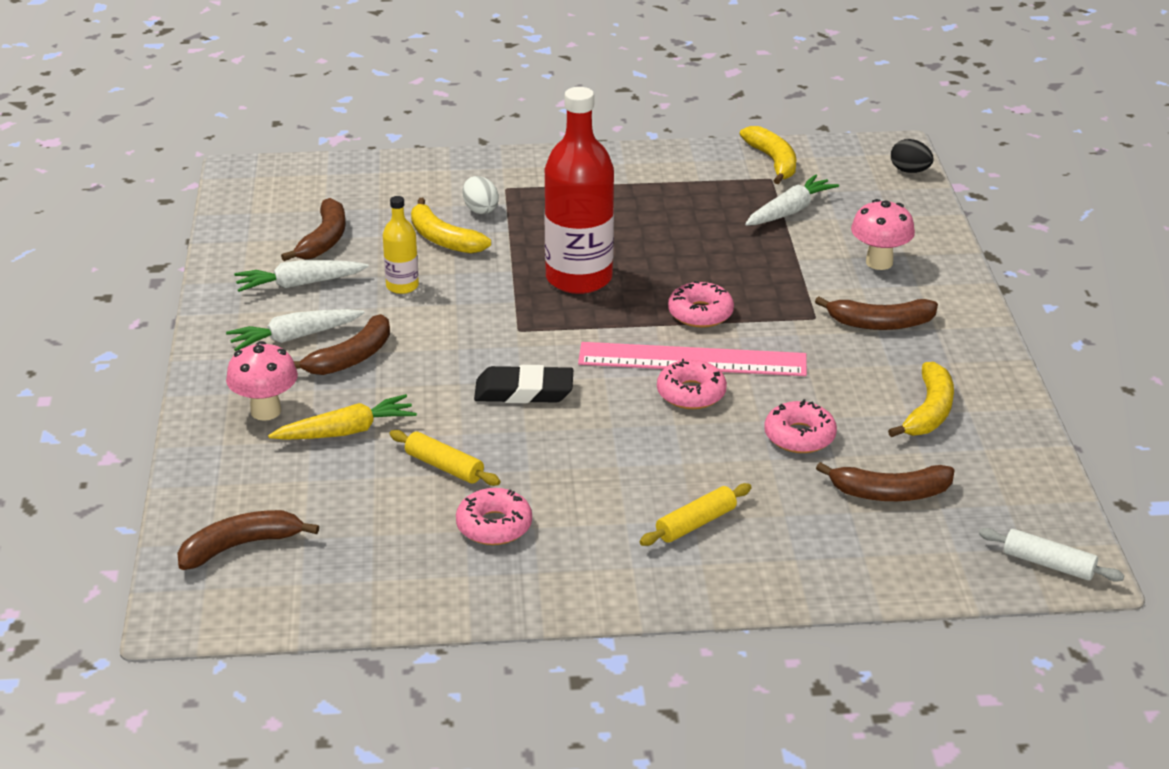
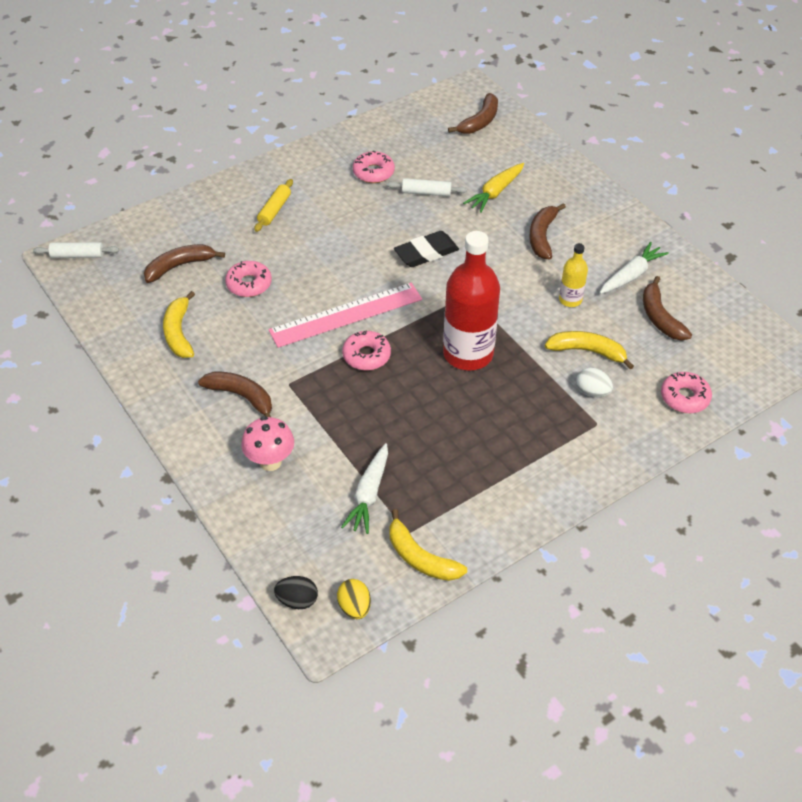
camera: 150 degrees right, 15 degrees up
(266, 411) = (548, 188): pink mushroom -> none
(294, 337) = (588, 237): white carrot -> none
(444, 467) = (426, 192): yellow rolling pin -> white rolling pin
(691, 393) = (330, 289): pink donut -> pink donut (684, 397)
(858, 153) = (354, 607): none -> yellow egg
(880, 324) = (241, 396): brown banana -> brown banana turned 60 degrees clockwise

